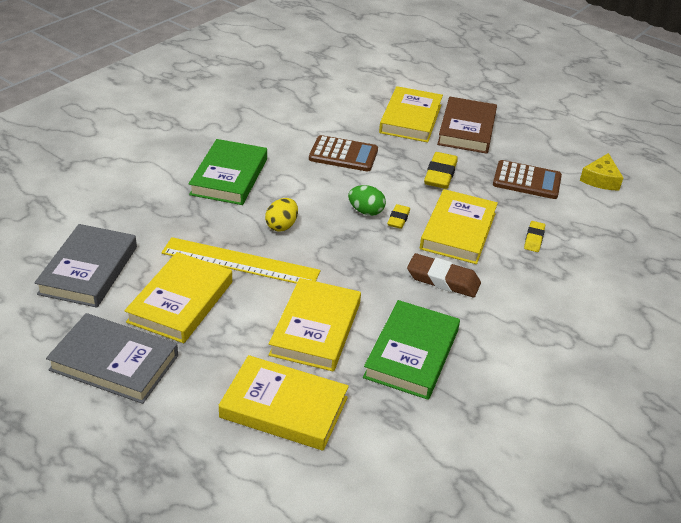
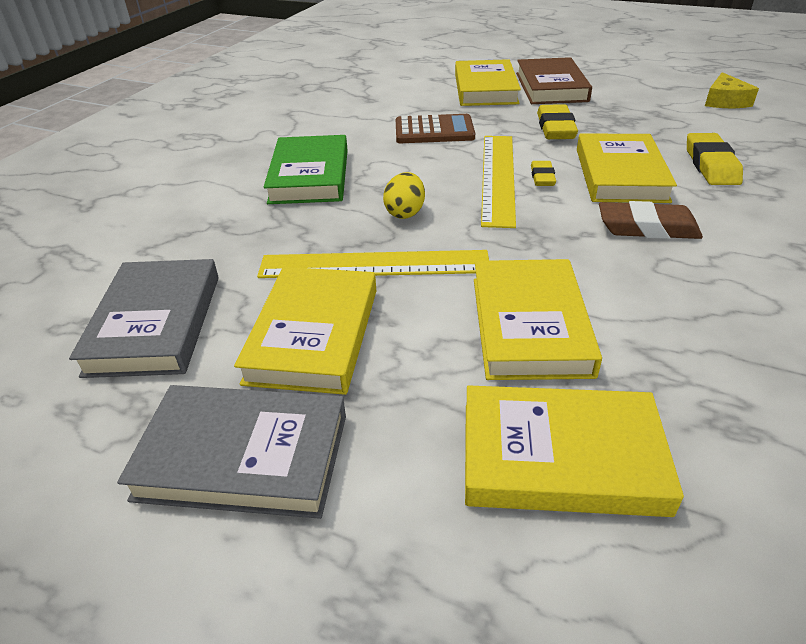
camera: 10 degrees left, 0 degrees up
(366, 211) = (498, 177): green egg -> yellow ruler
(411, 354) = (684, 325): green book -> none
(527, 181) = (652, 116): brown calculator -> none
(534, 239) = (710, 165): yellow eraser -> yellow eraser, size x1.69

